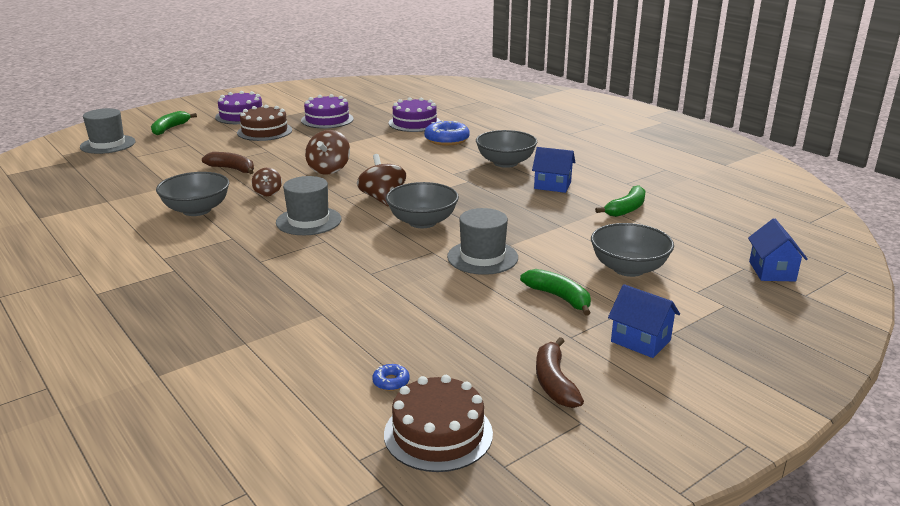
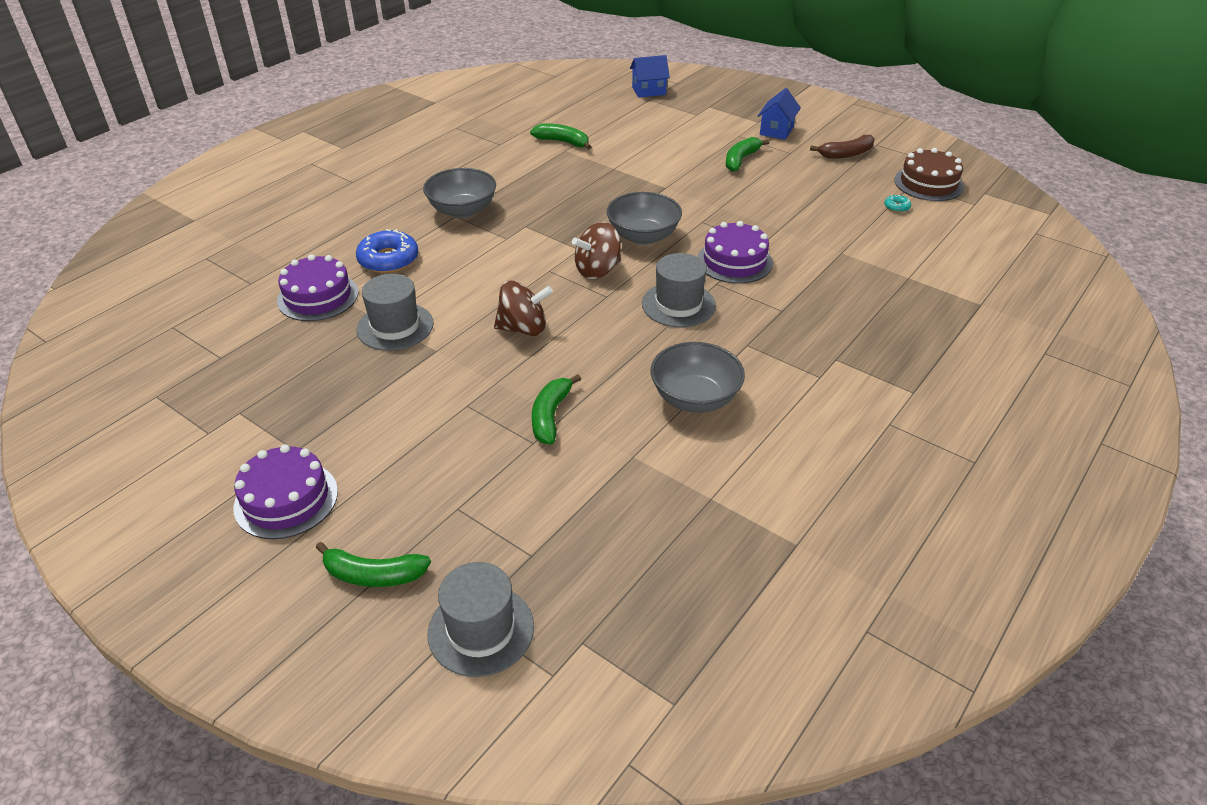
camera: 105 degrees left, 15 degrees up
(232, 169) = (550, 416): brown banana -> green banana
(264, 131) = (374, 438): brown cake -> none
(268, 193) = (618, 357): brown spinning top -> none
(327, 119) = (305, 385): purple cake -> purple cake (734, 261)
(391, 382) = (896, 207): blue donut -> turquoise donut
(482, 257) = (697, 196): grey hat -> grey hat (395, 326)
(552, 185) = (520, 179): blue house -> none
(628, 268) = (677, 137): grey bowl -> none

